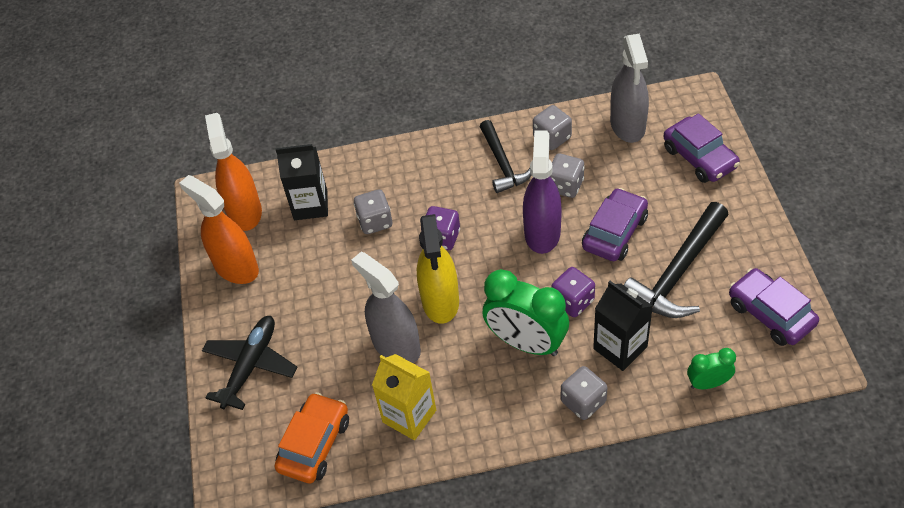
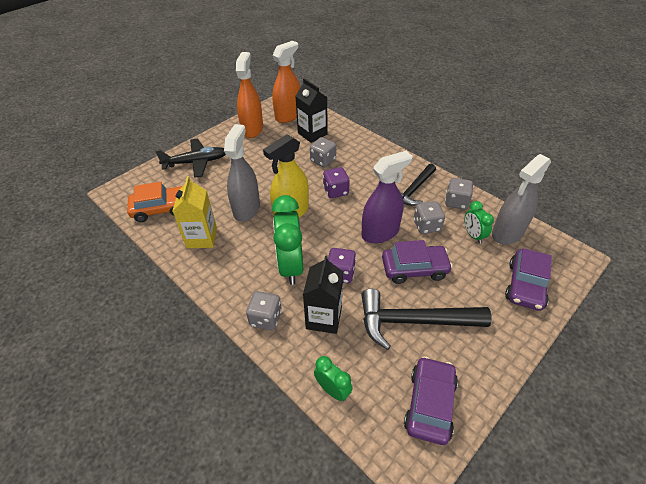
camera: 50 degrees right, 5 degrees down
(609, 155) = (473, 235): none -> green clock

